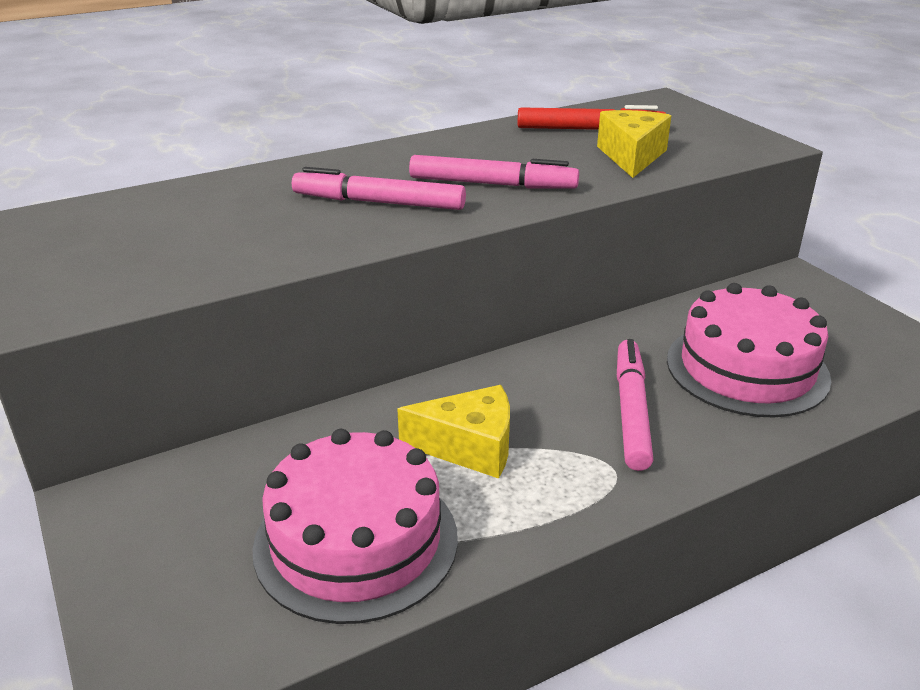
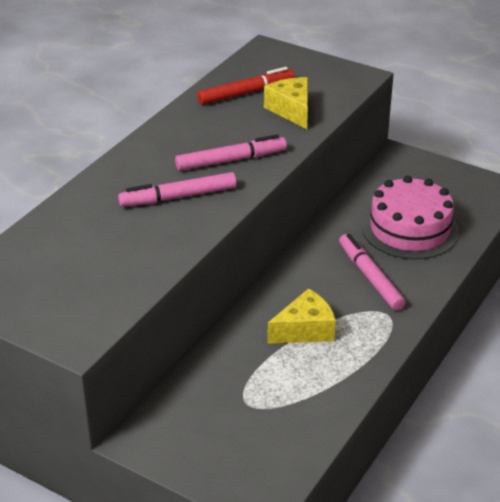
camera: 30 degrees left, 5 degrees up
(356, 541) = (294, 400): pink cake -> none

